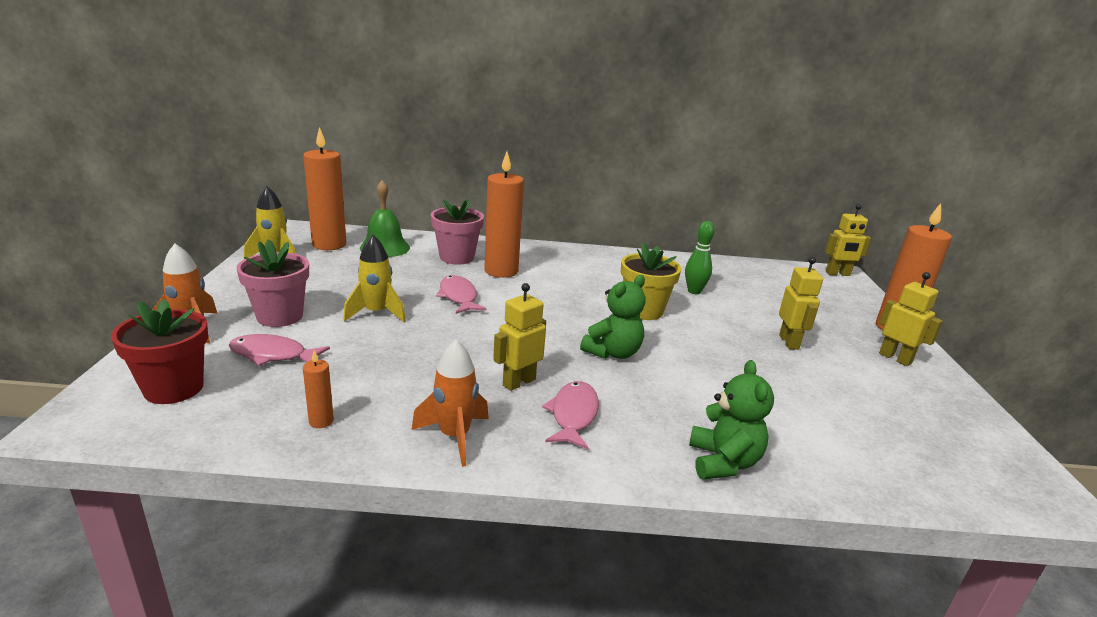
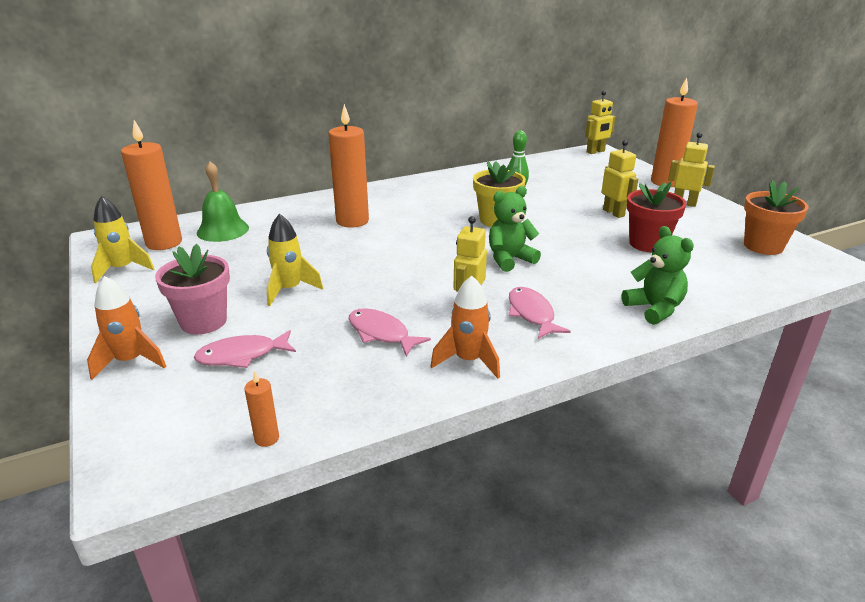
camera: 25 degrees left, 5 degrees up
(174, 388) = (187, 415): red flower pot -> red flower pot (648, 244)
(321, 421) = (354, 390): orange candle -> orange candle (267, 438)
(457, 257) = (300, 220): pink flower pot -> none
(458, 297) = (343, 253): pink fish -> pink fish (381, 333)
(613, 353) = (509, 259): green teddy bear -> green teddy bear turned 135 degrees counterclockwise
(959, 441) = (763, 246): none -> orange flower pot

